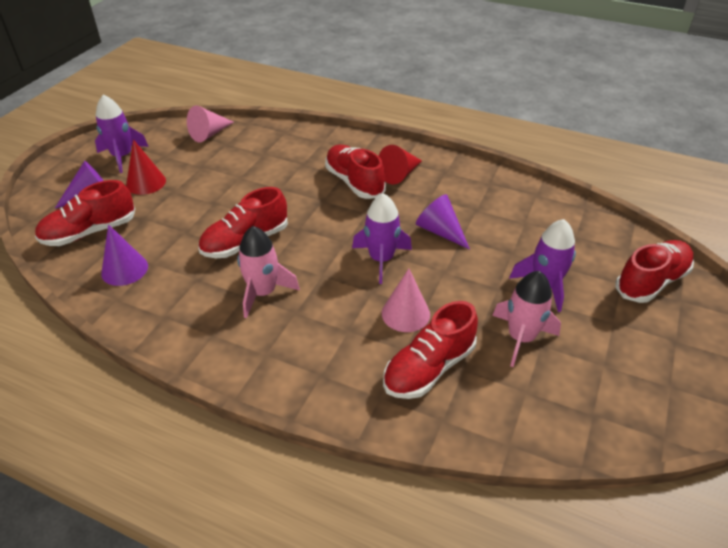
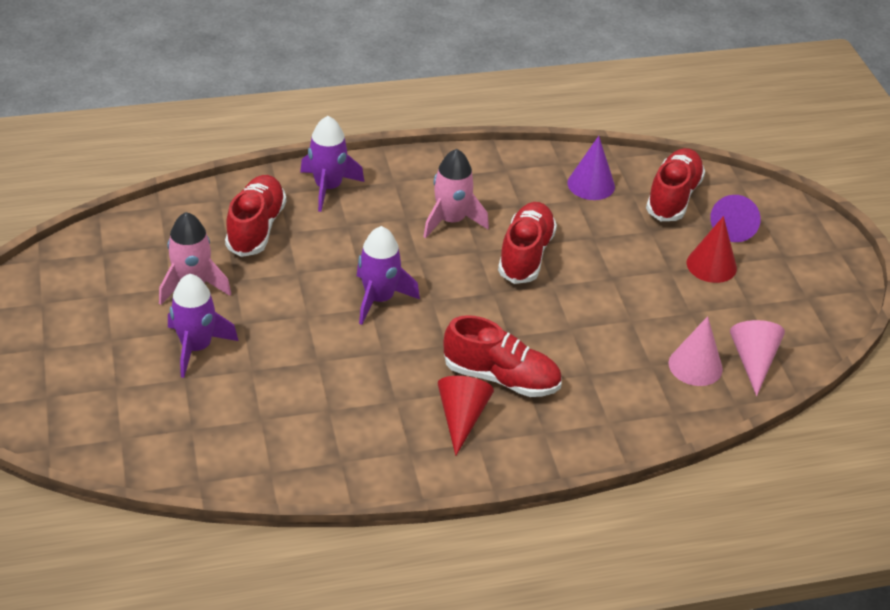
camera: 140 degrees right, 0 degrees up
(122, 156) = (788, 281): purple rocket -> purple rocket (328, 188)
(405, 313) = (311, 260): pink cone -> pink cone (695, 366)
(440, 231) = (347, 359): purple cone -> none
(651, 281) = (84, 405): red shoe -> none

